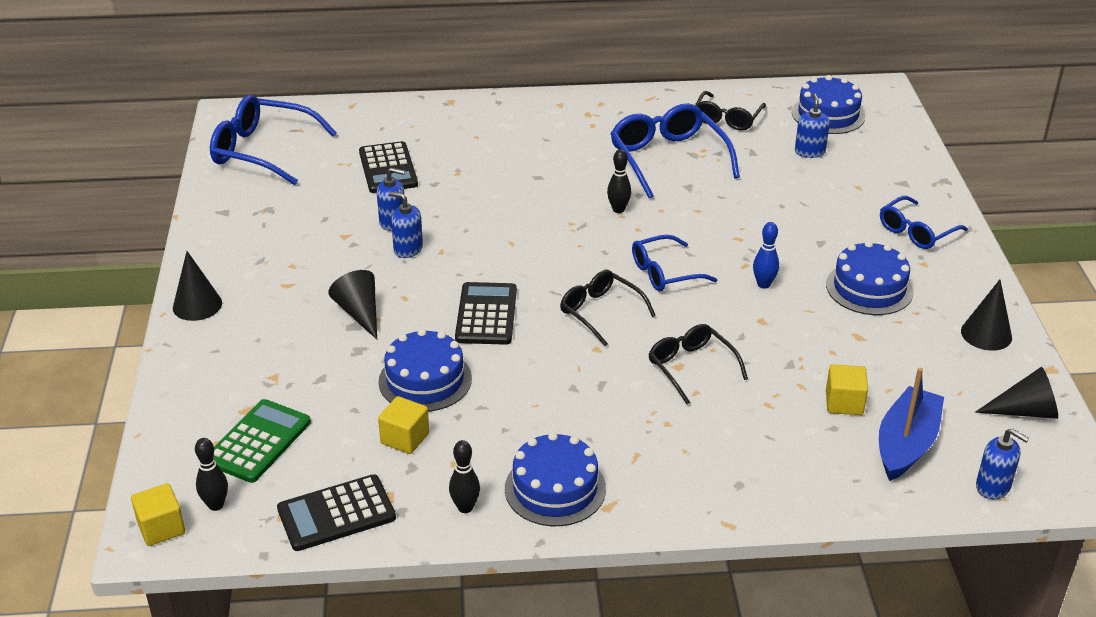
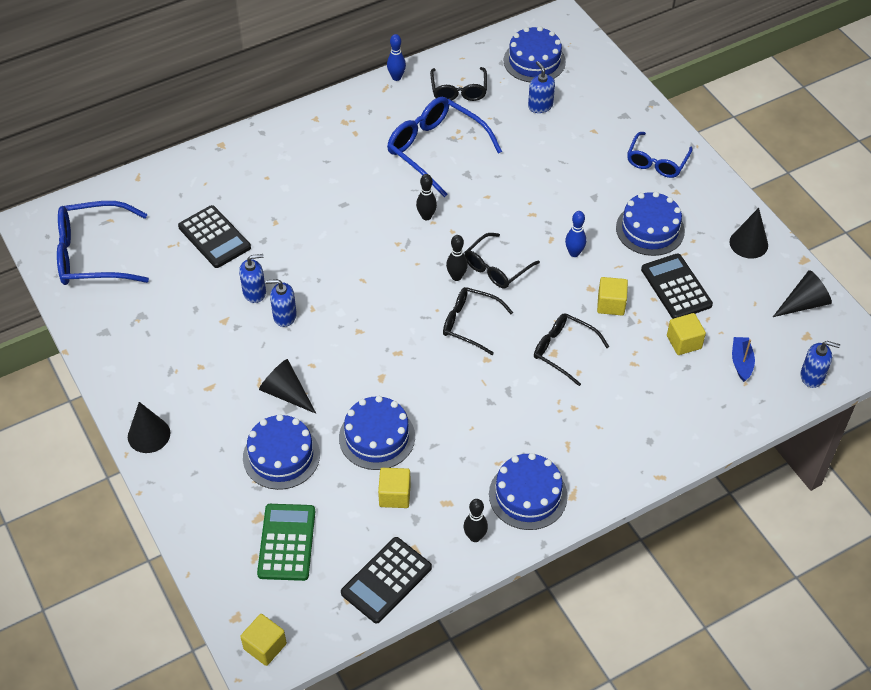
camera: 25 degrees left, 15 degrees up
(216, 505) = (292, 610): black bowling pin -> black bowling pin (456, 277)
(312, 364) = (281, 456): none -> blue cake
(486, 314) = (385, 358): black calculator -> black calculator (676, 287)
(664, 273) = (496, 268): blue glasses -> black glasses
(668, 93) = (396, 77): none -> blue bowling pin
(776, 342) = (611, 304): none -> yellow cube
(906, 444) = (741, 362): blue boat -> blue boat, size x0.55

